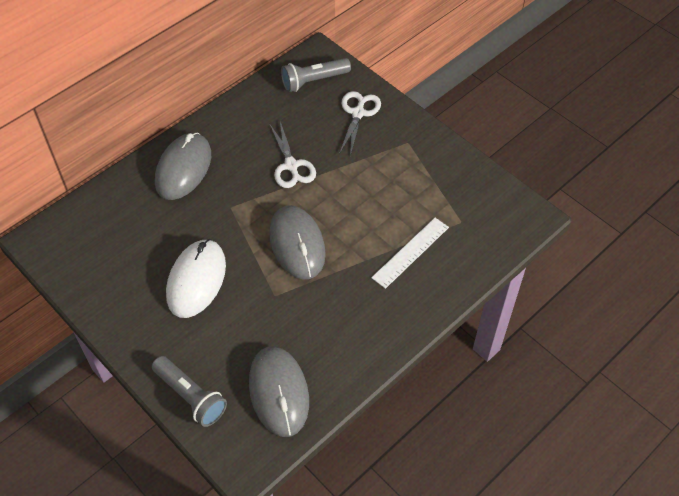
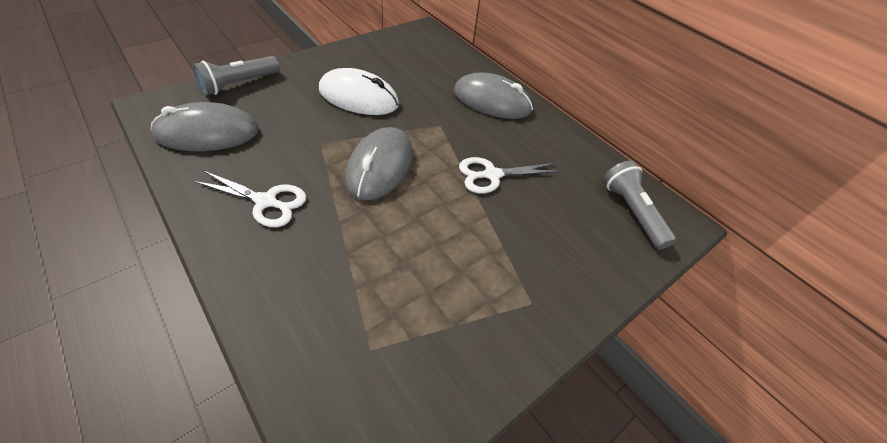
camera: 90 degrees right, 5 degrees down
(297, 244) = (380, 166): grey mouse -> grey mouse turned 60 degrees counterclockwise
(358, 113) = (582, 251): white scissors -> white scissors (266, 202)
(410, 252) = (335, 271): white ruler -> none

